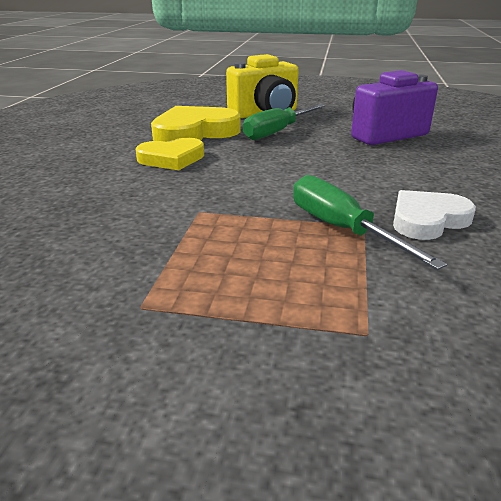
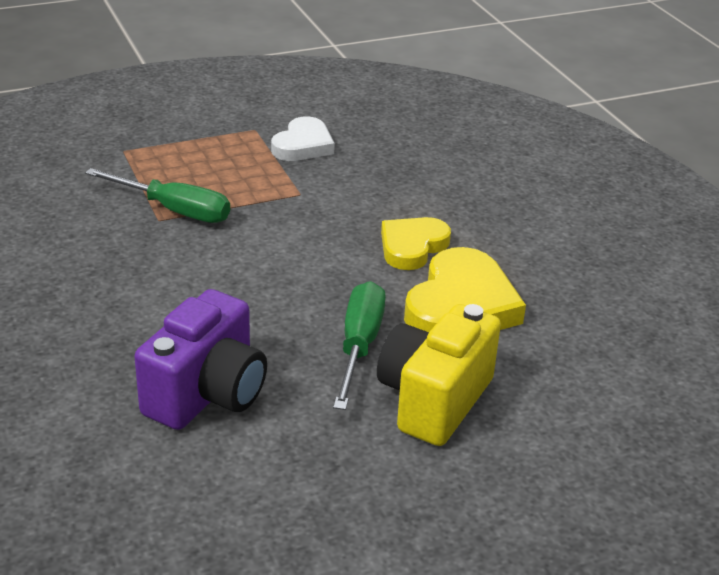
camera: 145 degrees right, 5 degrees up
(427, 220) = (107, 241): white heart -> white heart (303, 145)

